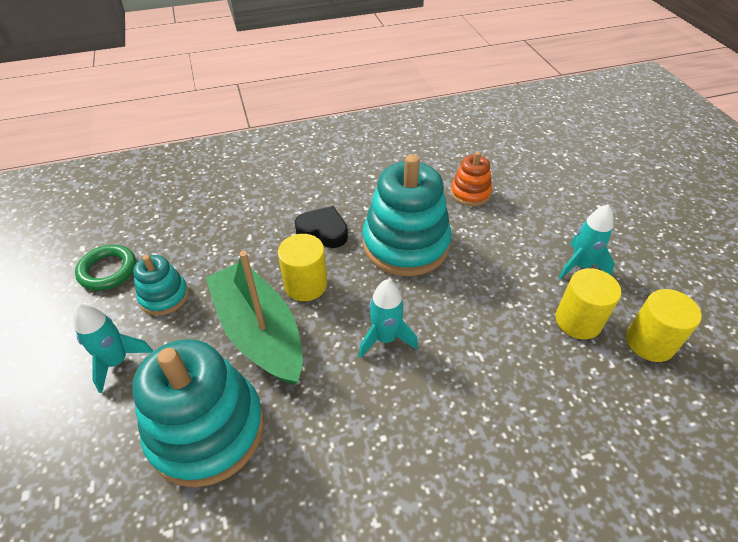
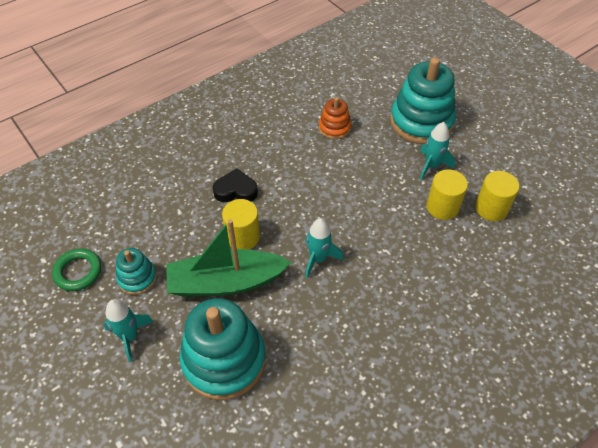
camera: 20 degrees left, 5 degrees up
(259, 332) = (226, 282): green boat -> green boat turned 45 degrees counterclockwise
(405, 244) = (303, 183): turquoise stacking toy -> turquoise stacking toy (421, 122)

